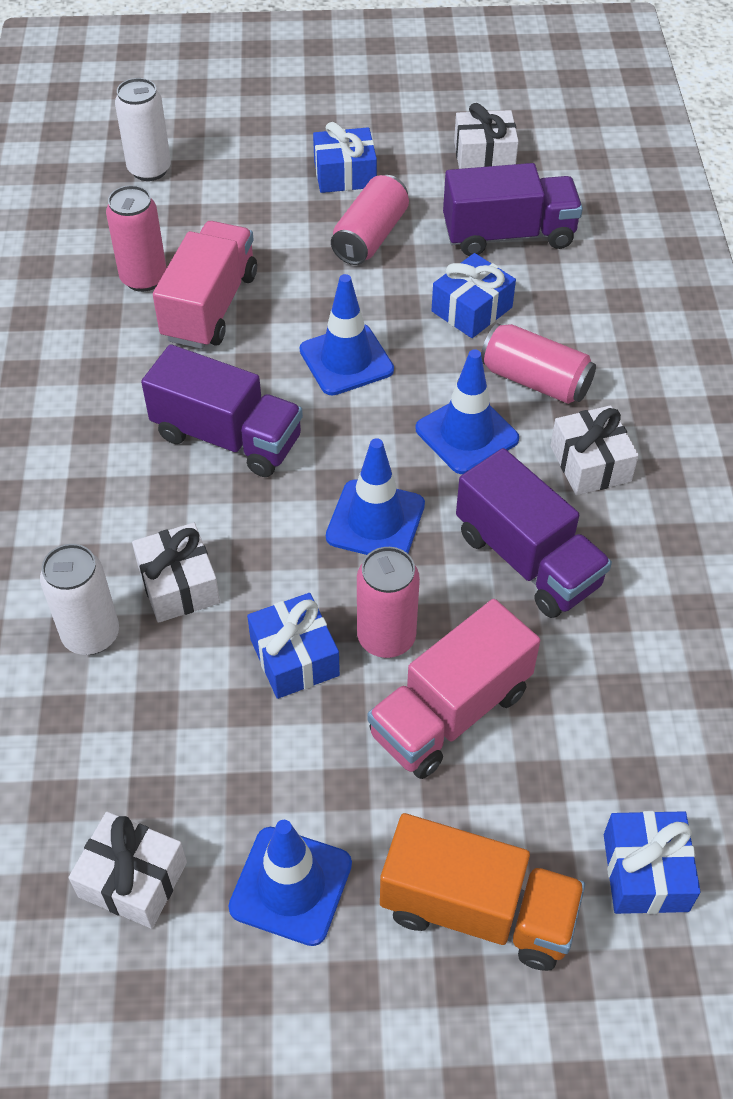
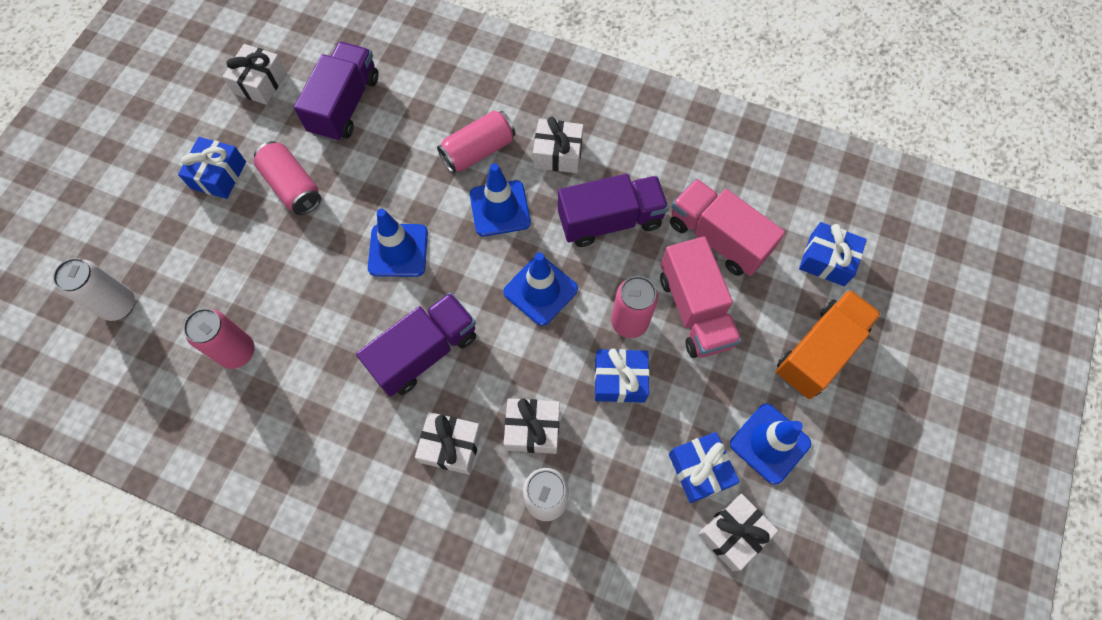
camera: 65 degrees left, 15 degrees up
(119, 510) = (451, 446): none -> white gift
(210, 306) = (295, 317): pink truck -> pink truck (717, 238)
(471, 309) = (398, 157): blue gift -> blue gift (699, 470)

